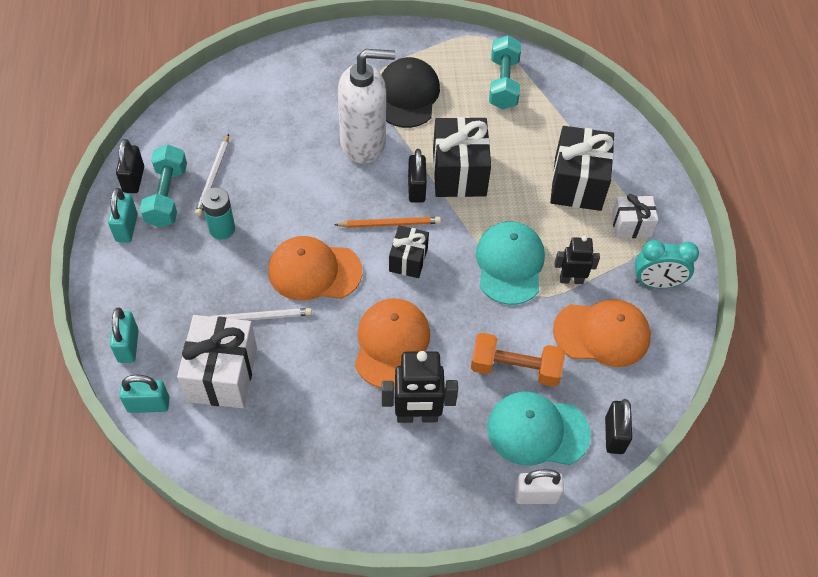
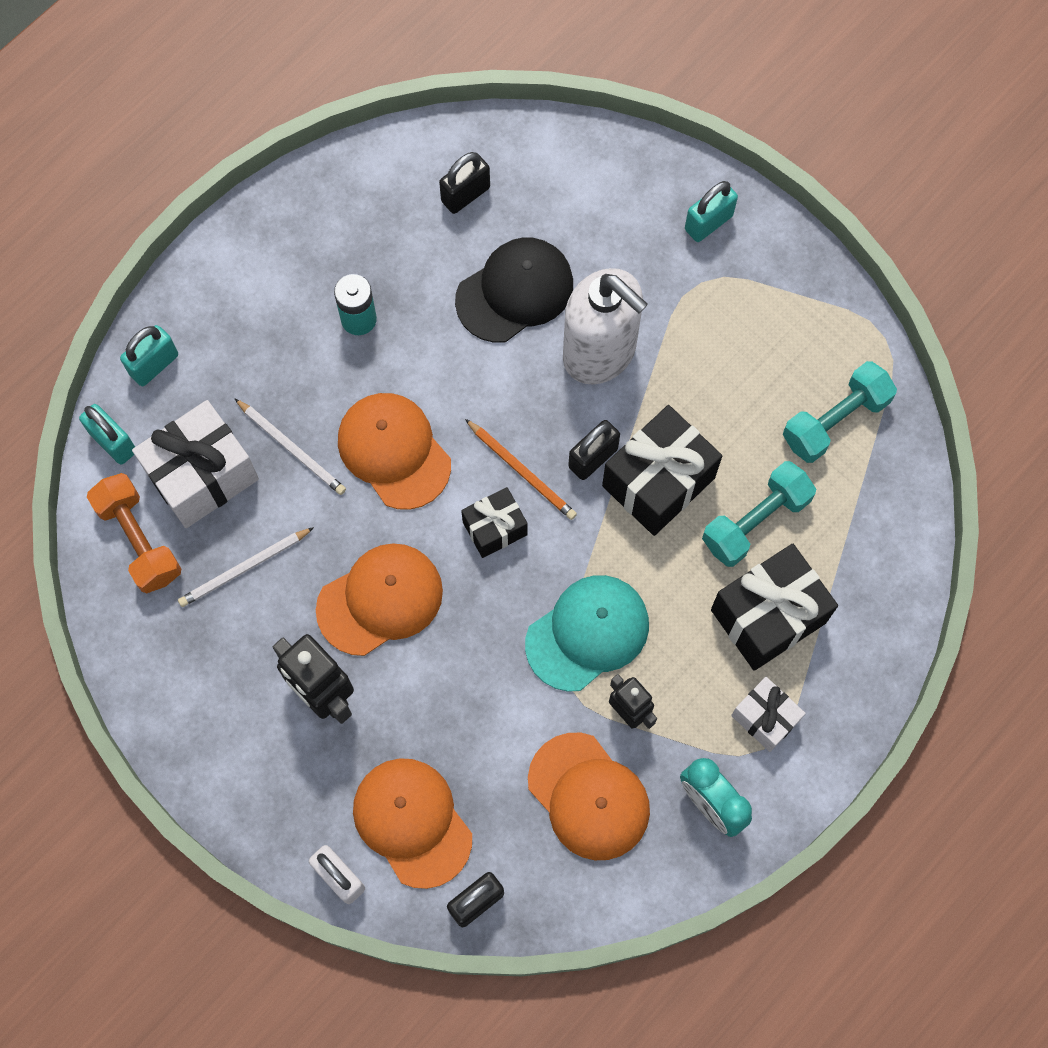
camera: 50 degrees right, 15 degrees up
(127, 228) = (275, 233): turquoise padlock -> turquoise padlock (708, 223)
(133, 179) = (335, 182): black padlock -> black padlock (465, 194)
(167, 196) = (346, 231): turquoise dumbbell -> turquoise dumbbell (755, 521)
(213, 177) = (411, 250): white pencil -> white pencil (244, 568)
(407, 95) = (712, 337): black cap -> black cap (515, 291)
(515, 368) = (464, 742): orange dumbbell -> orange dumbbell (139, 540)
(537, 431) = (412, 822): turquoise cap -> orange cap

